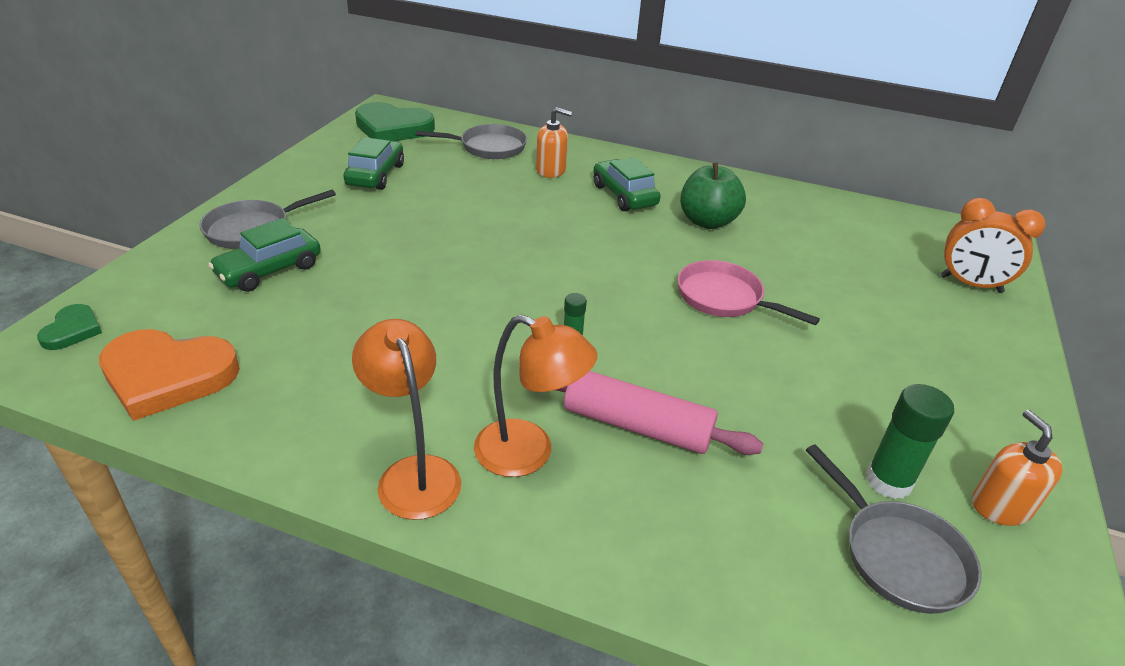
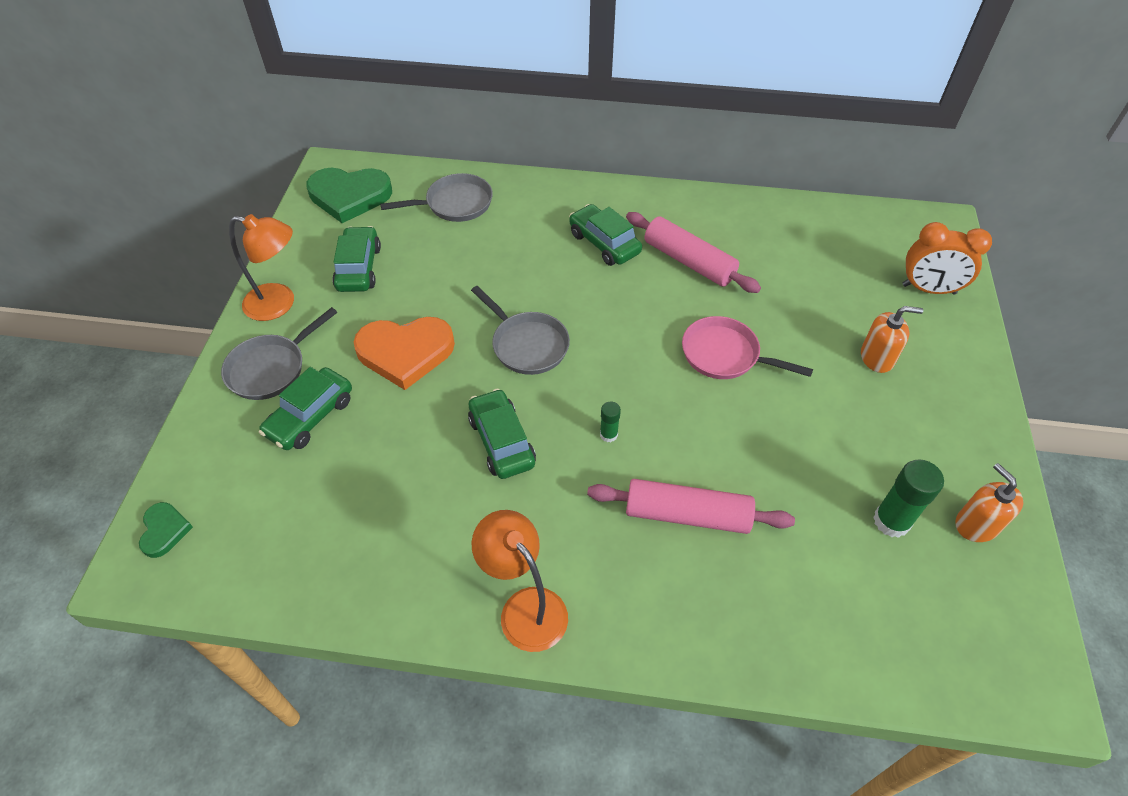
camera: 10 degrees left, 15 degrees up
(168, 376) = (276, 560): orange heart -> orange heart (405, 352)
(454, 324) = (501, 441): none -> green car
(529, 454) = (609, 565): orange lamp -> orange lamp (279, 304)
(551, 170) = (525, 224): orange soap dispenser -> orange soap dispenser (877, 357)
(707, 221) = (688, 261): green apple -> pink rolling pin
(898, 555) = (909, 589): grey pan -> grey pan (527, 345)

